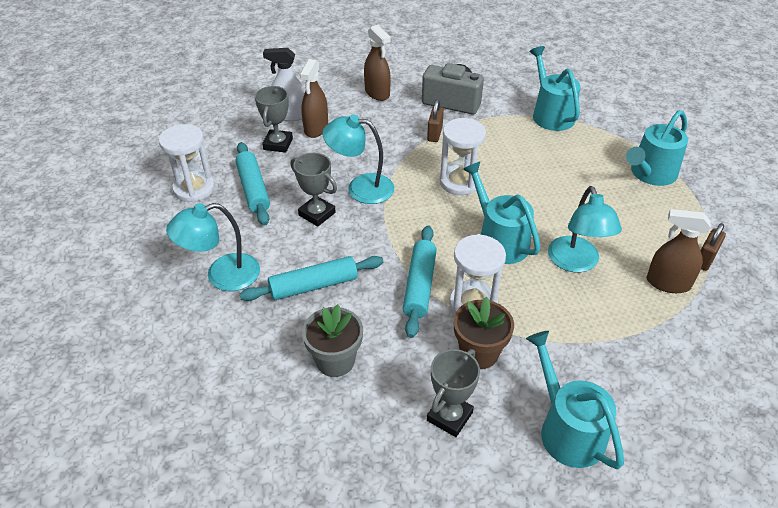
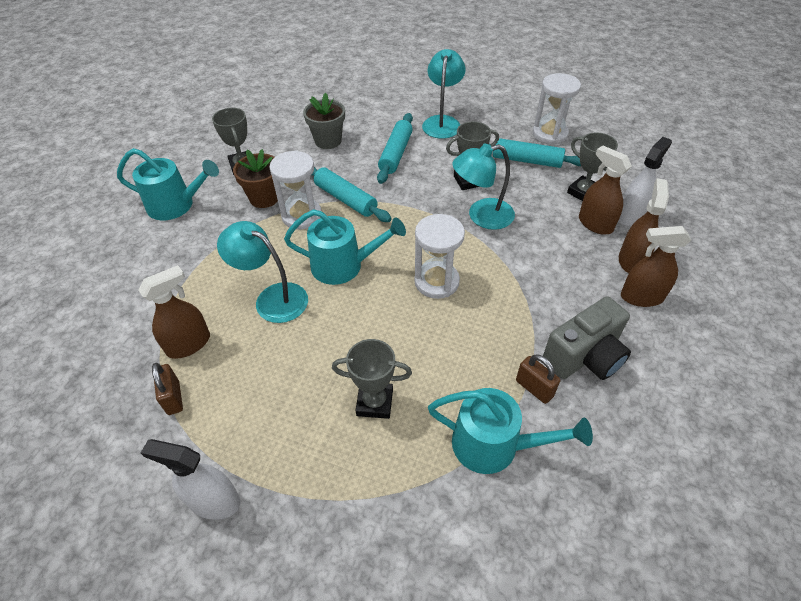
camera: 125 degrees right, 5 degrees up
(344, 104) = (631, 260): none -> brown spray bottle
(360, 188) = (481, 216): turquoise lamp -> turquoise lamp turned 150 degrees counterclockwise
(434, 134) = (528, 305): brown padlock -> brown padlock (534, 388)
(584, 166) = (374, 402): none -> grey trophy
(650, 174) = (308, 462): turquoise watering can -> none
(718, 197) = (214, 501): none -> white spray bottle

